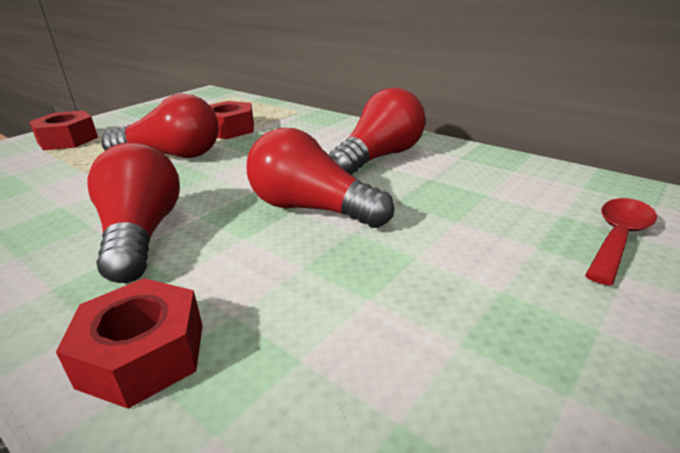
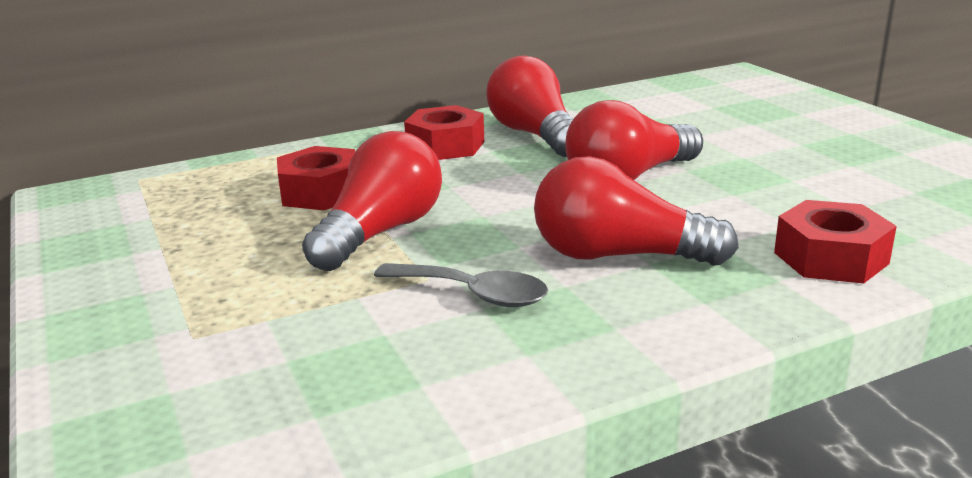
camera: 65 degrees left, 5 degrees down
(68, 140) = (161, 316): red nut -> red nut (445, 146)
(80, 199) = (473, 294): none -> grey spoon
(618, 238) = (757, 102): red spoon -> none

